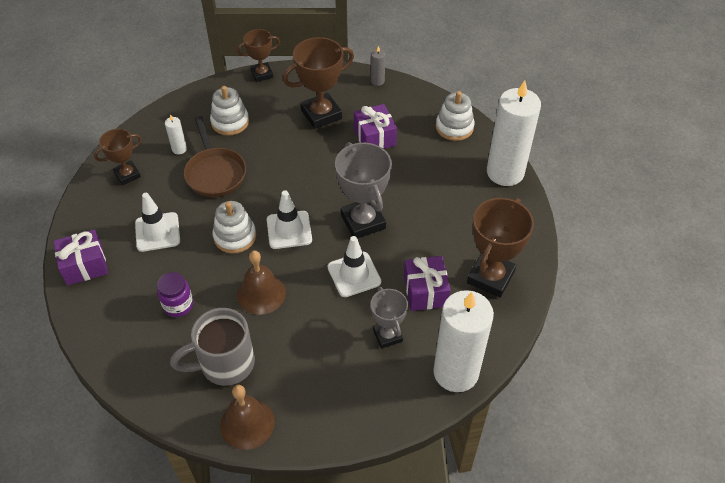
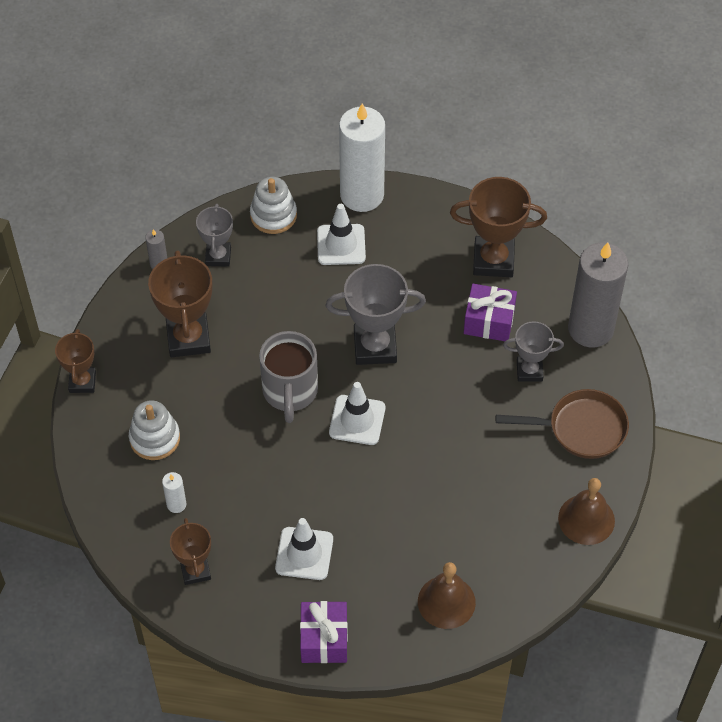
camera: 70 degrees left, 5 degrees up
(178, 305) = (419, 552): purple jar -> none
(215, 173) = (236, 474): brown pan -> brown pan (581, 429)
(224, 364) = (511, 524): grey mug -> grey mug (290, 392)
(235, 236) = (344, 476): white stacking toy -> none
(261, 293) = (434, 469): brown bell -> brown bell (446, 602)
(354, 274) = (443, 377): white traffic cone -> white traffic cone (341, 245)
(374, 137) = (253, 296): purple gift -> none
(400, 109) = (218, 256): none -> grey trophy
(456, 372) = (590, 329): white candle -> grey candle
(490, 277) = (493, 260): brown trophy -> brown trophy turned 45 degrees counterclockwise

